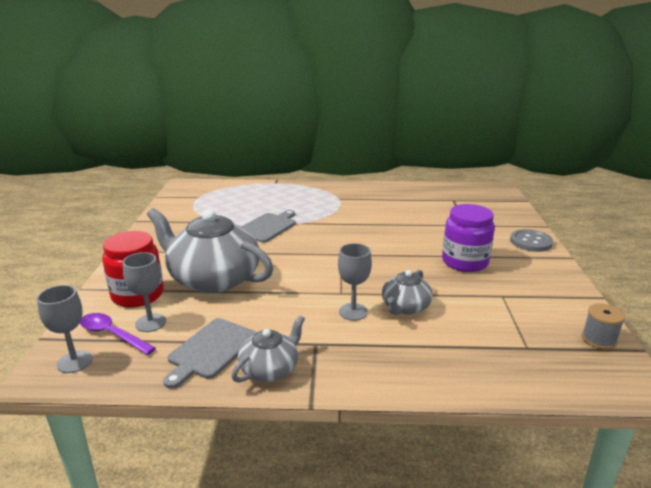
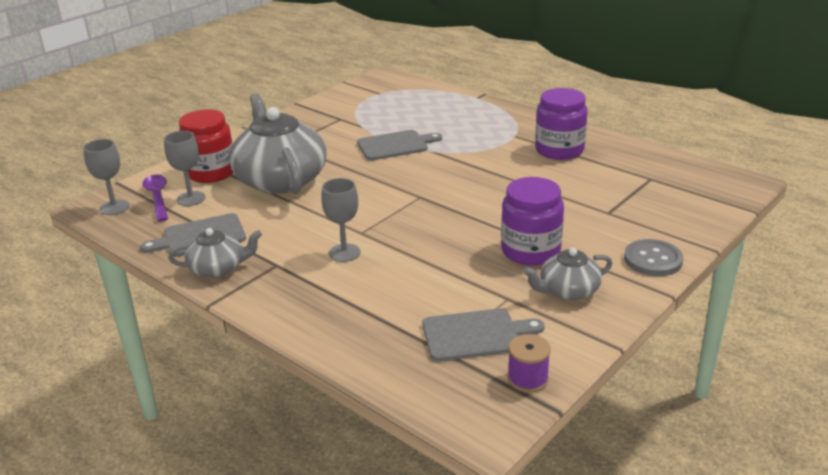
camera: 40 degrees right, 5 degrees up
(379, 199) = (559, 150): none -> purple jar
(405, 307) = (395, 268): grey teapot -> grey teapot (568, 290)
(526, 327) = (475, 335): none -> grey cutting board
(598, 339) = (527, 379): grey spool -> purple spool

